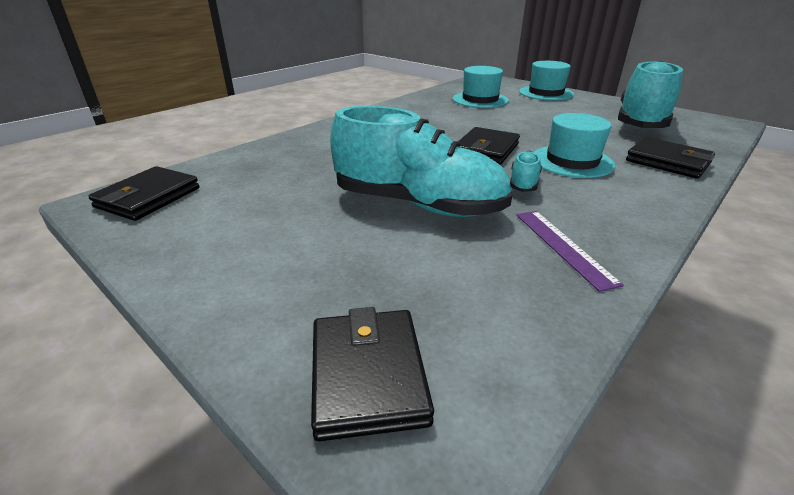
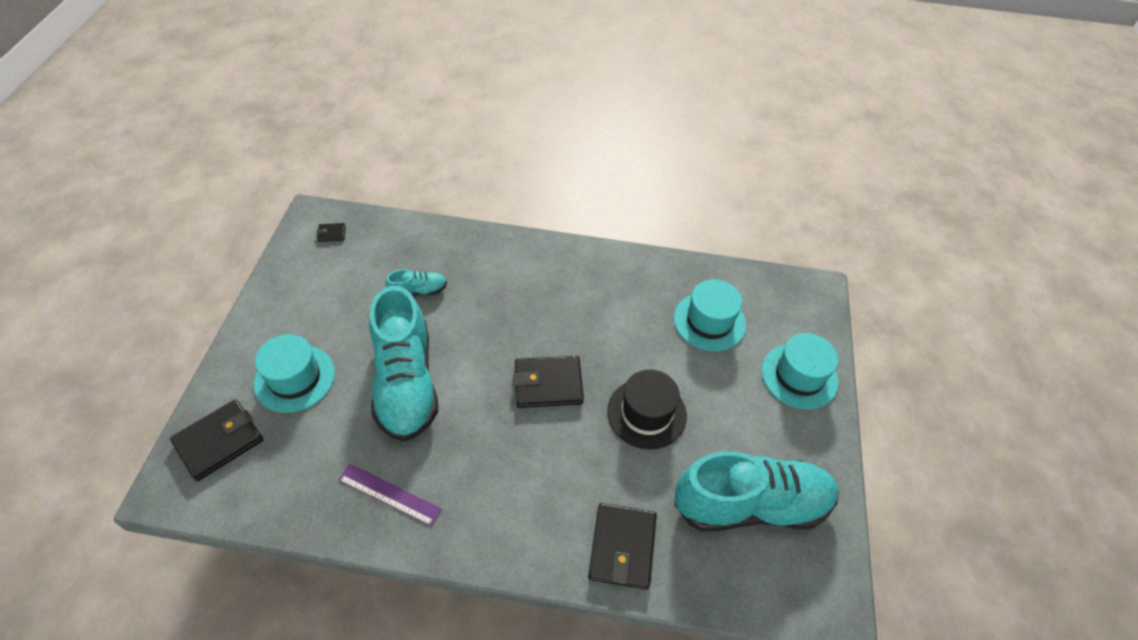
camera: 55 degrees right, 20 degrees up
(148, 198) = (332, 234): black wallet -> black wallet, size x0.46
(523, 183) = (488, 437): turquoise shoe -> turquoise shoe (418, 291)
(544, 129) = (646, 413): none -> black hat
(563, 247) = (389, 494): purple ruler -> purple ruler turned 75 degrees clockwise
(572, 161) = (566, 461): turquoise hat -> turquoise hat (295, 378)

